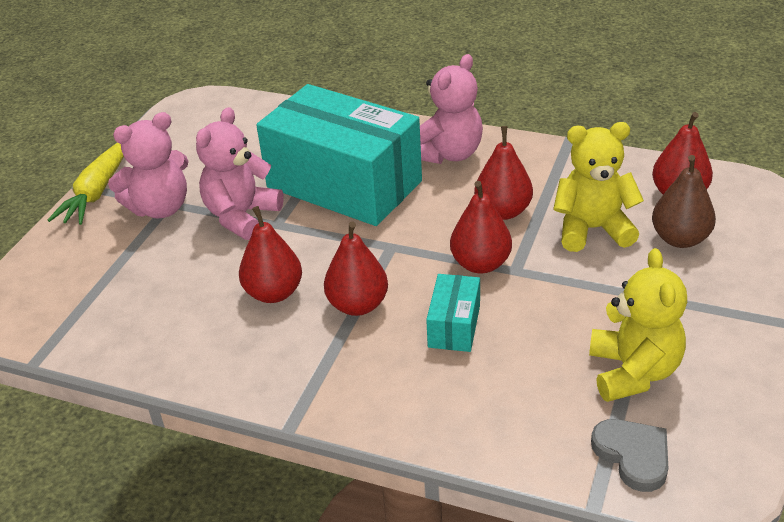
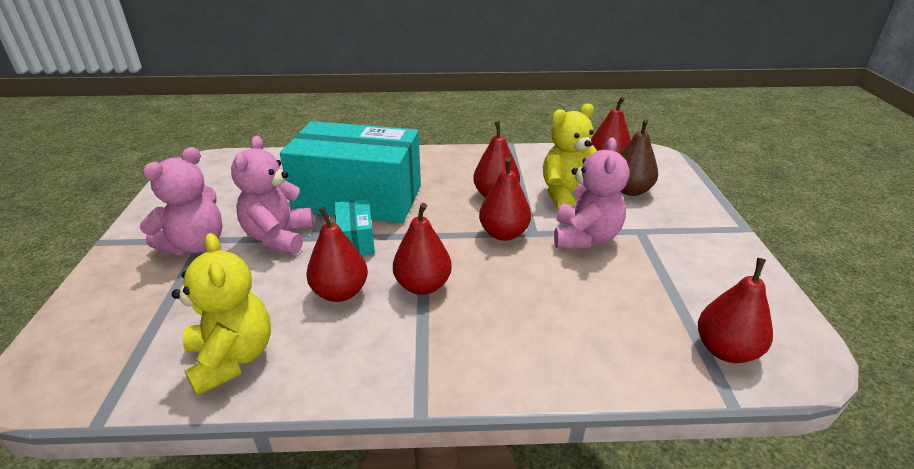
camera: 25 degrees left, 5 degrees down
(97, 192) = (124, 243): yellow carrot -> none
(448, 154) = (429, 166): pink teddy bear -> pink teddy bear (585, 237)
(454, 326) = (514, 283): turquoise box -> turquoise box (356, 240)
(633, 372) = (673, 285): yellow teddy bear -> yellow teddy bear (232, 358)
(633, 455) = (726, 350): grey heart -> red pear

